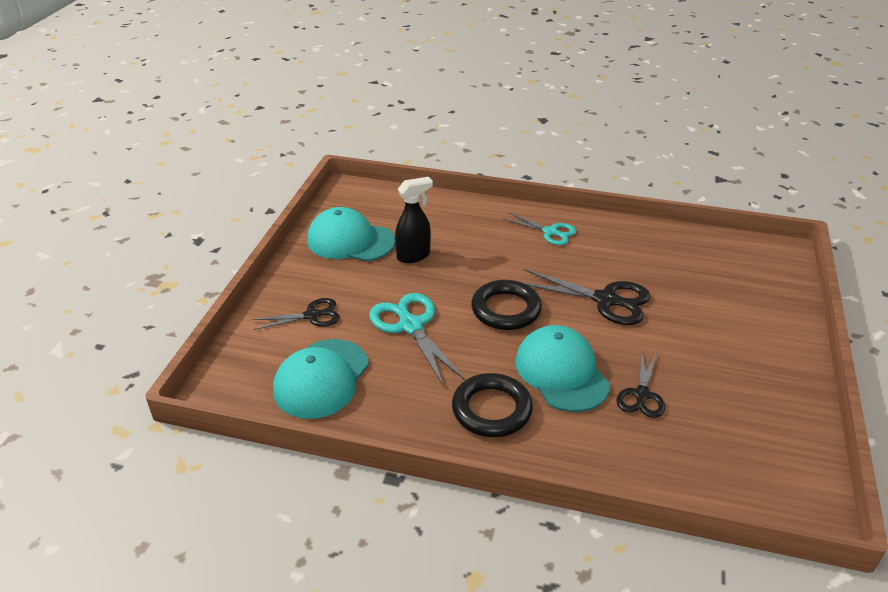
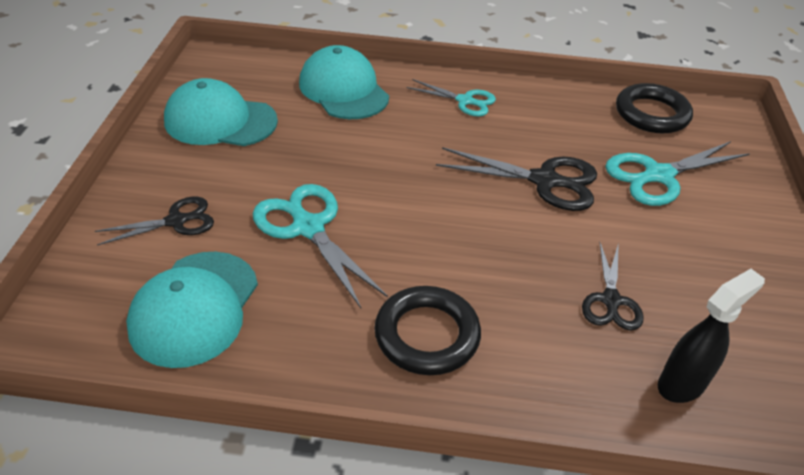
camera: 10 degrees left, 5 degrees up
(414, 256) = (303, 137): black spray bottle -> black spray bottle (682, 384)
(506, 309) = (426, 199): black ring -> black ring (651, 114)
(561, 372) = (507, 277): turquoise cap -> turquoise cap (343, 90)
(703, 301) = (658, 176): none -> turquoise scissors

